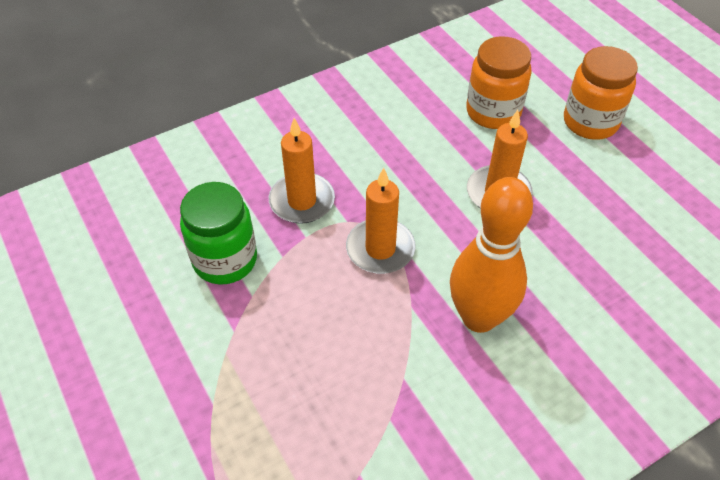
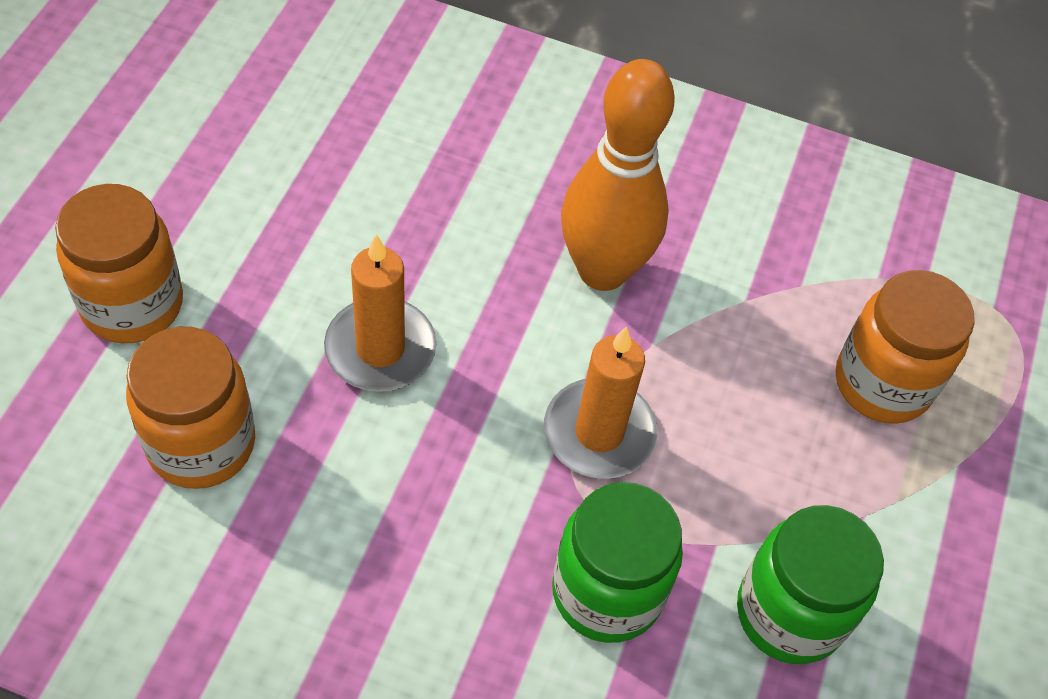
camera: 135 degrees left, 5 degrees up
(291, 407) = (882, 383): none -> orange jar
(302, 201) = (607, 592): orange candle -> green jar

